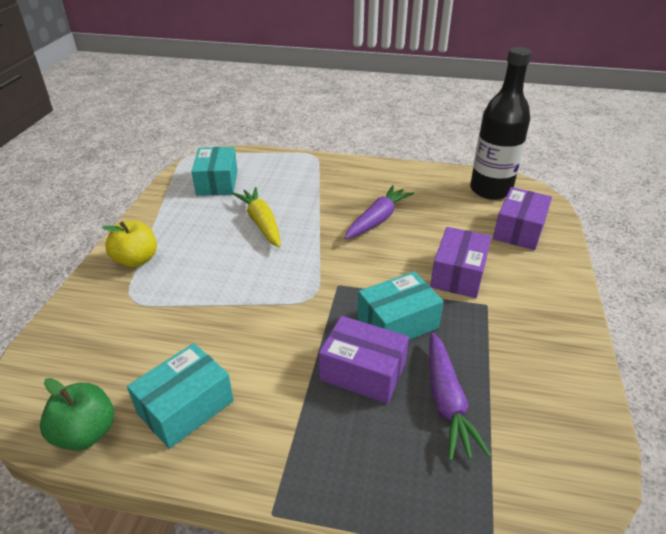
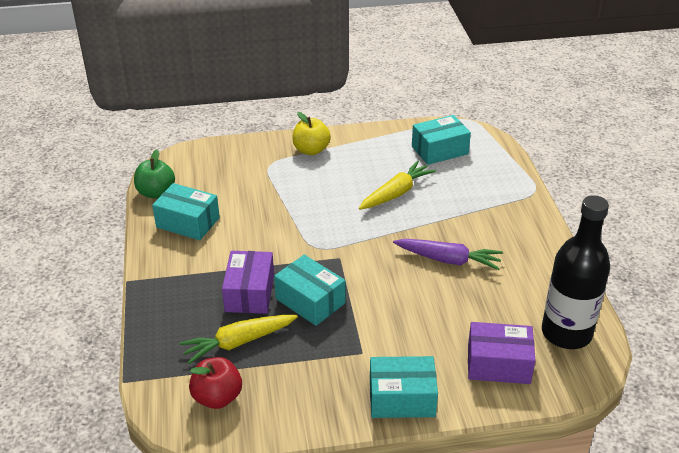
camera: 70 degrees right, 0 degrees up
(446, 401) = (238, 342): purple carrot -> yellow carrot
(458, 274) = (395, 328): purple box -> none
(538, 443) = (217, 397): none -> red apple
(554, 294) = (402, 398): none -> turquoise box

